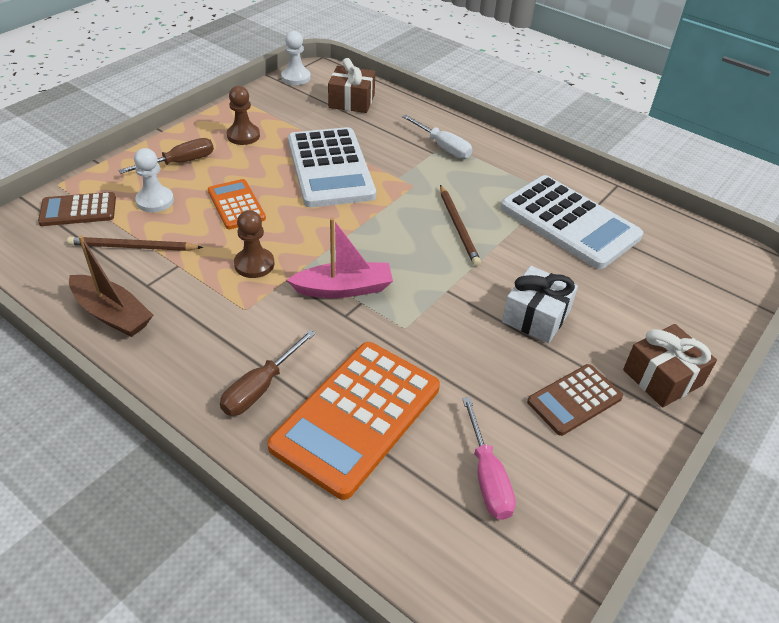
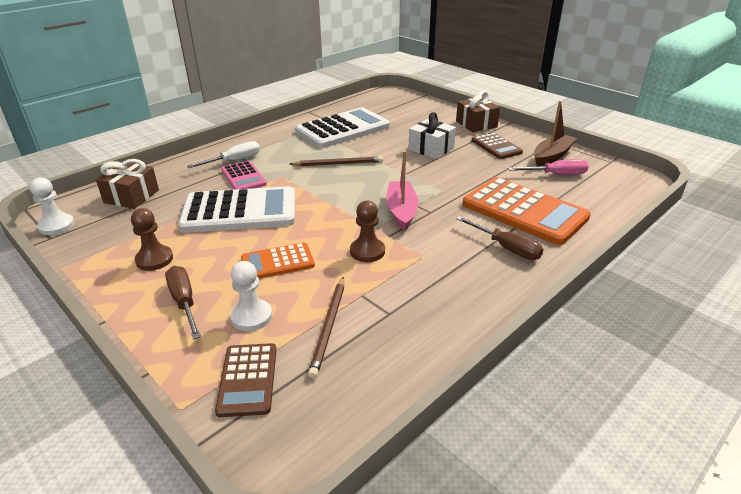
camera: 80 degrees left, 10 degrees down
(112, 314) = (429, 332): brown boat -> brown boat (552, 156)
(405, 159) = (243, 177): none -> pink calculator

